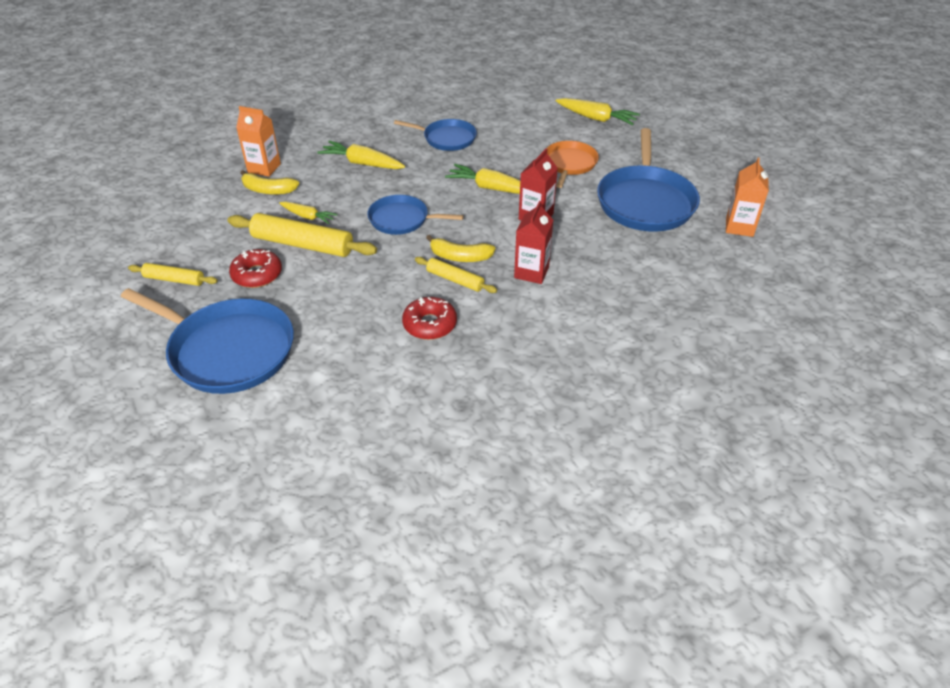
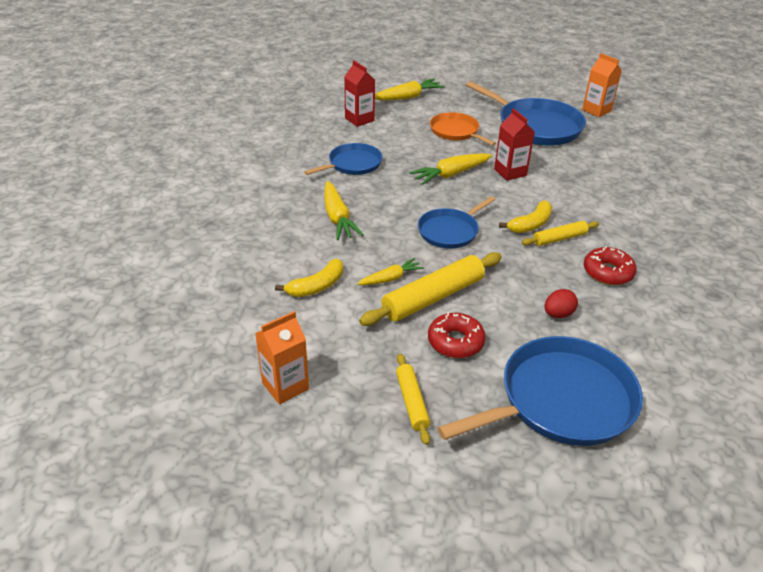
camera: 55 degrees left, 5 degrees down
(174, 279) = (412, 402): yellow rolling pin -> yellow rolling pin turned 60 degrees counterclockwise
(264, 168) = (273, 275): orange carton -> orange carton (285, 386)
(338, 314) = (558, 314): none -> red egg
(362, 163) = (337, 218): yellow carrot -> yellow carrot turned 75 degrees counterclockwise
(531, 272) = (579, 202): red carton -> red carton (359, 119)

